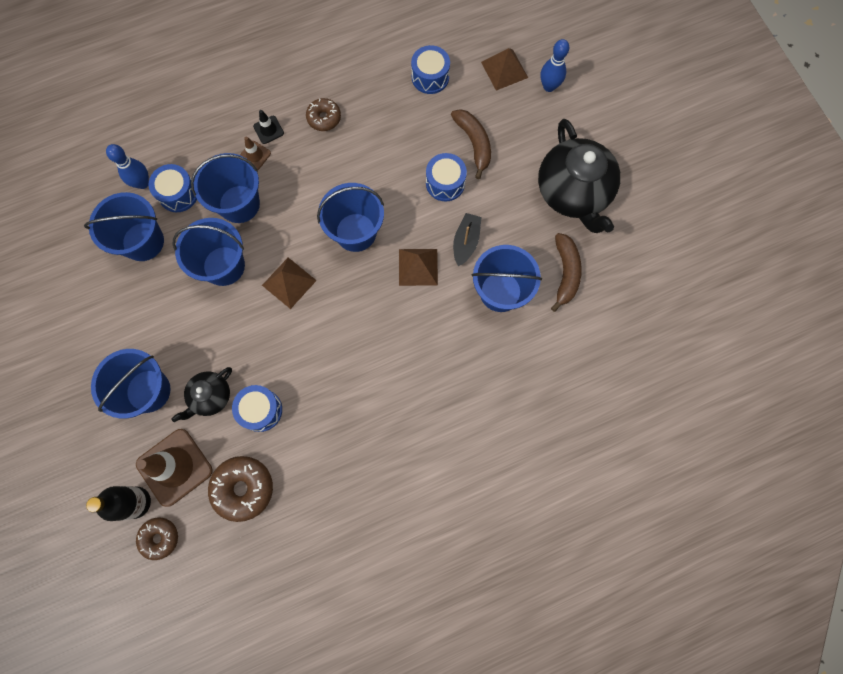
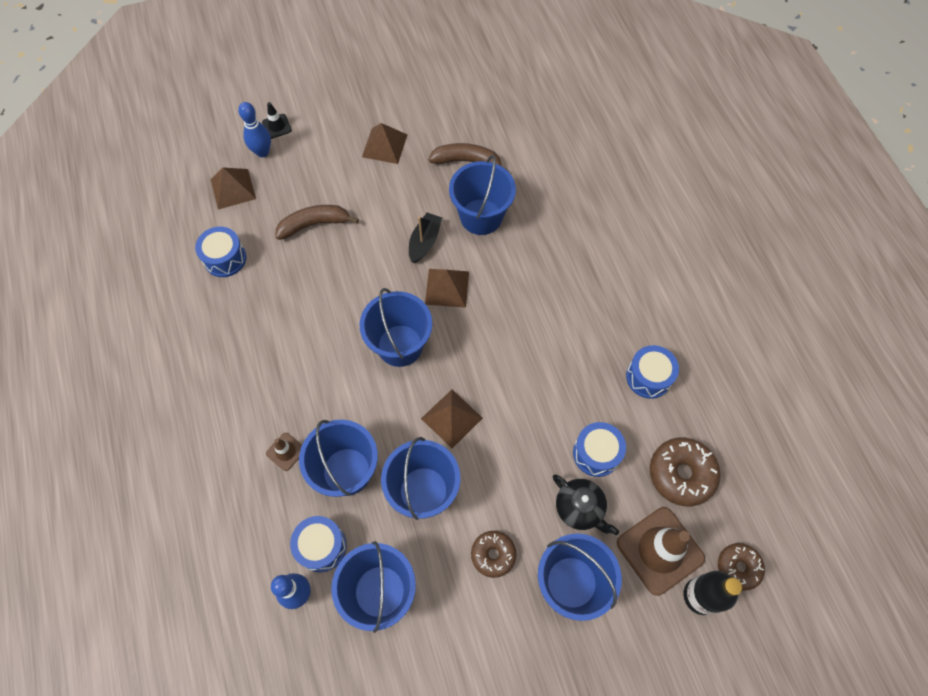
camera: 85 degrees left, 10 degrees down
(268, 130) = (254, 434): black traffic cone -> black traffic cone (277, 126)
(324, 118) = (252, 371): brown donut -> brown donut (493, 555)
(445, 183) = (355, 255): blue drum -> blue drum (648, 377)
(466, 242) = (424, 242): black boat -> black boat turned 90 degrees clockwise
(573, 193) = (384, 145): black teapot -> brown pyramid

